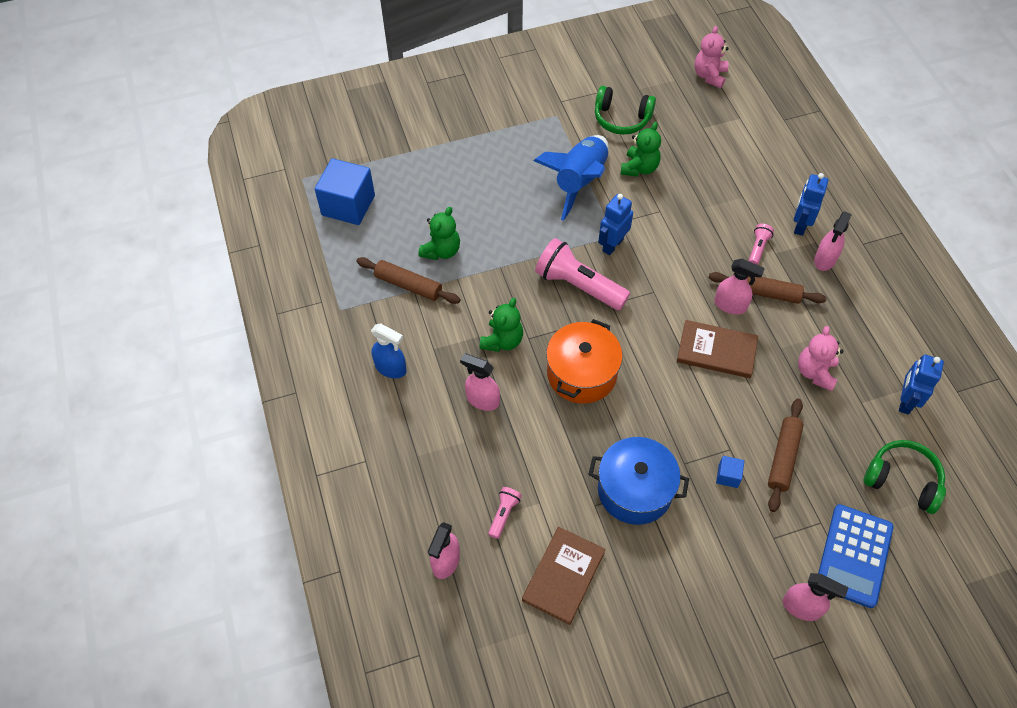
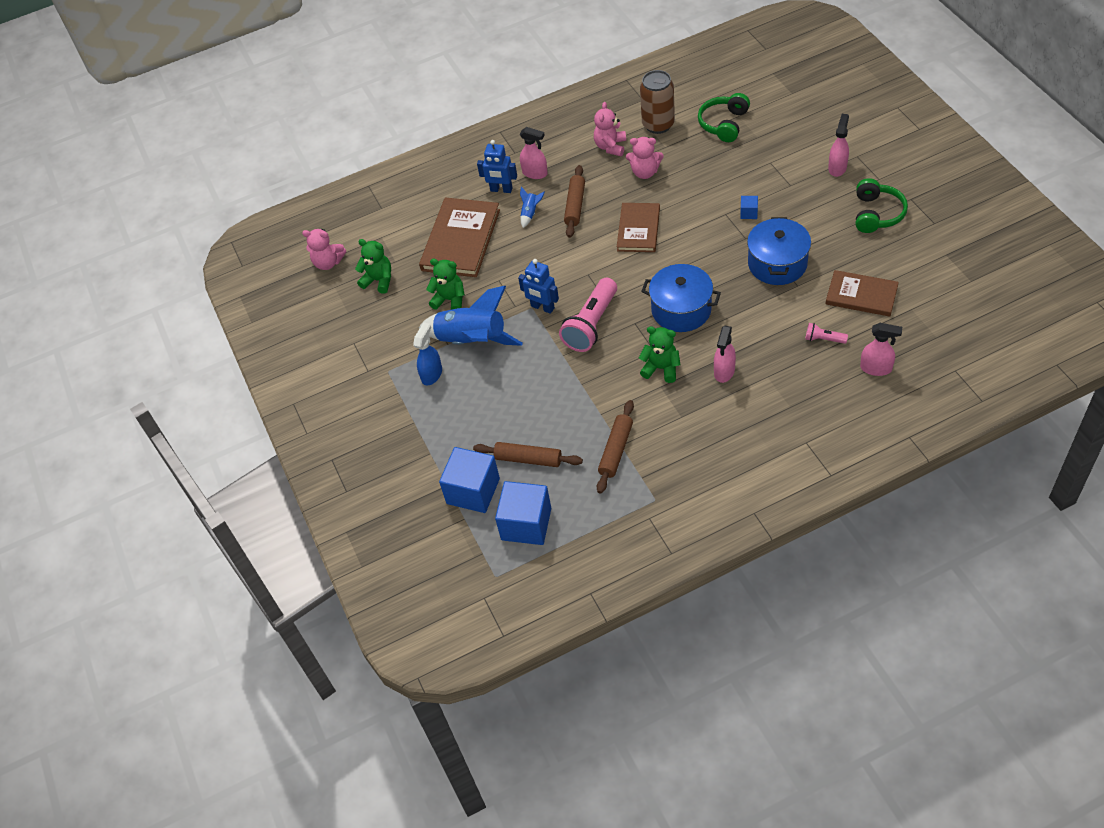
camera: 90 degrees left, 5 degrees down
(391, 368) = (709, 444): blue spray bottle -> blue spray bottle (432, 374)
(397, 169) = (473, 491): none -> blue cube
(441, 251) = (571, 432): green teddy bear -> green teddy bear (379, 280)
(582, 373) = (681, 310): orange pot -> blue pot
(621, 119) = (388, 320): green headphones -> green headphones (877, 214)
(725, 183) = (460, 240): none -> brown book
(730, 305) = (592, 225): pink spray bottle -> none
(758, 248) = (530, 213): pink flashlight -> blue rocket
(783, 457) = (724, 185): brown rolling pin -> brown rolling pin (528, 459)
(854, 555) = (790, 145): blue calculator -> none
(866, 342) = (610, 146): none -> pink teddy bear
(905, 401) = (658, 125): blue robot -> brown can

